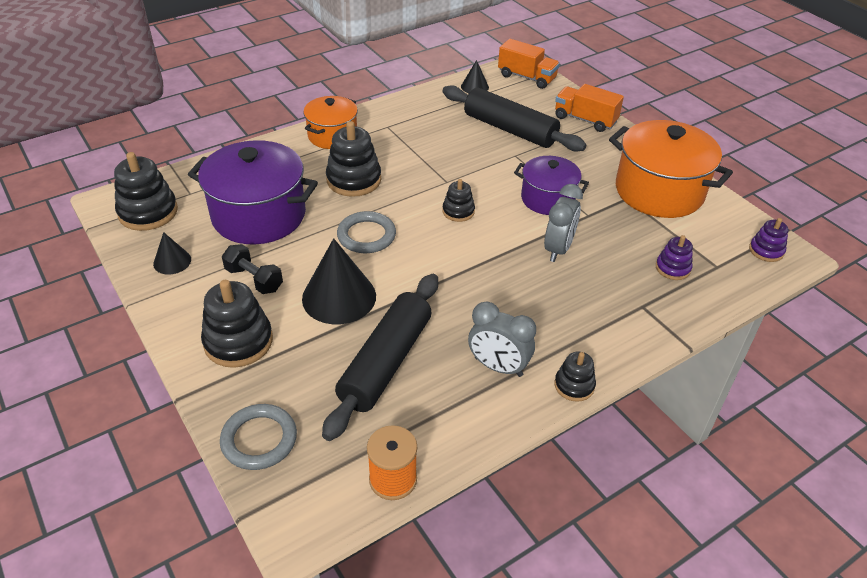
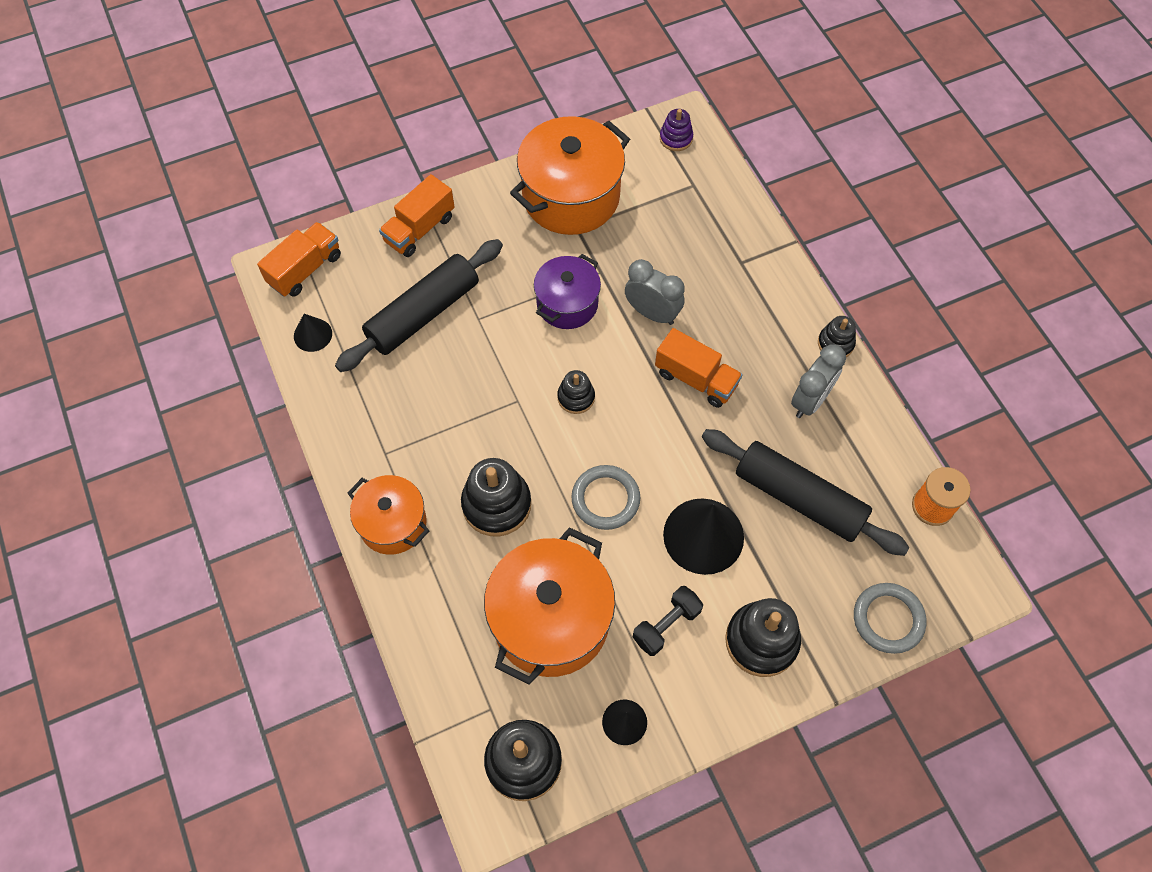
camera: 80 degrees left, 20 degrees up
(259, 215) = (551, 620): purple pot -> orange pot
(498, 282) = (696, 379): none -> orange truck
(672, 268) = (692, 222): purple stacking toy -> none

